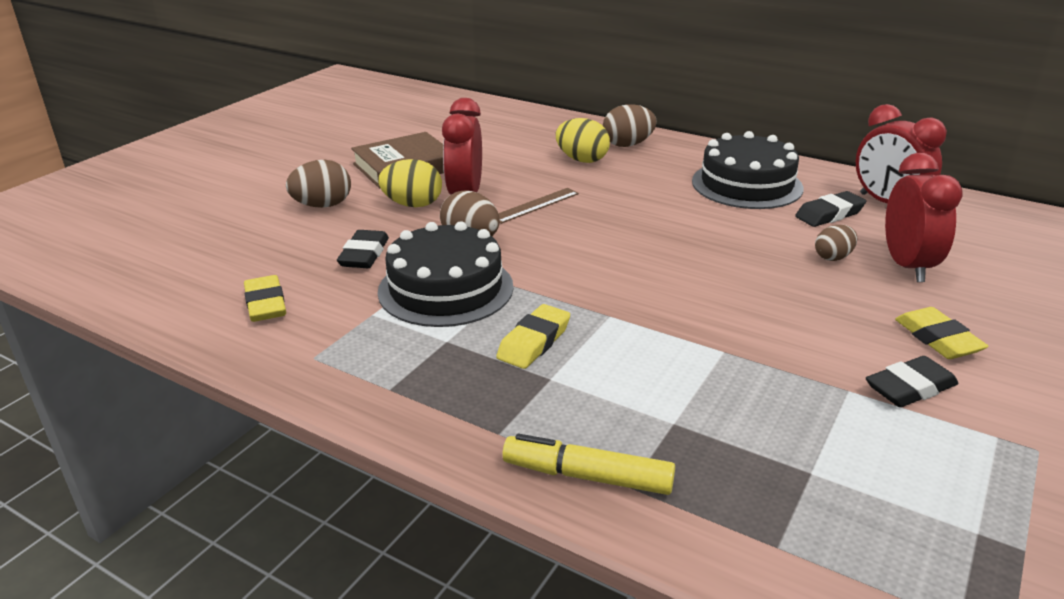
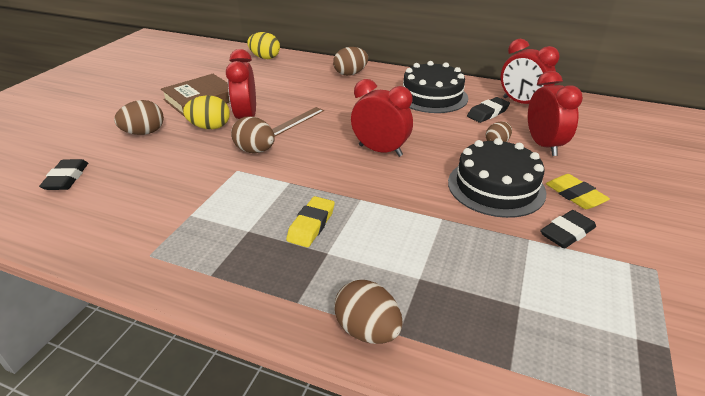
camera: 10 degrees left, 5 degrees up
(266, 304) = (108, 215): yellow eraser -> none
(364, 255) = (179, 168): black eraser -> black eraser (67, 178)
(446, 289) = (242, 189): black cake -> black cake (496, 187)
(582, 160) = (322, 86): yellow egg -> yellow egg (265, 58)
(587, 476) = (367, 330): yellow marker -> brown egg
(651, 254) = (380, 150): none -> red clock

